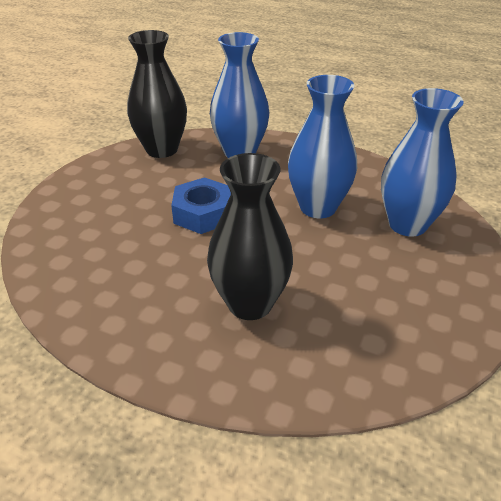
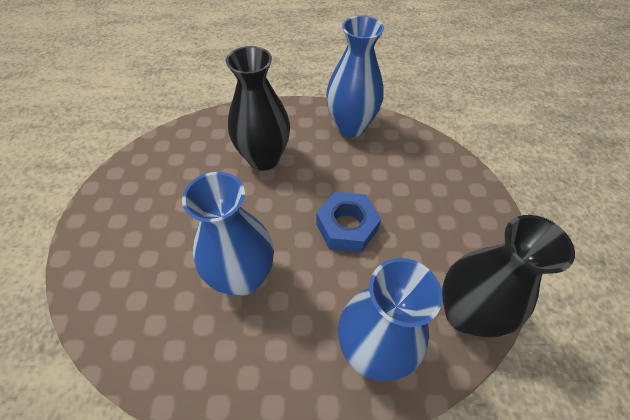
camera: 155 degrees right, 15 degrees up
(407, 224) = (147, 285): blue vase -> blue vase (350, 127)

